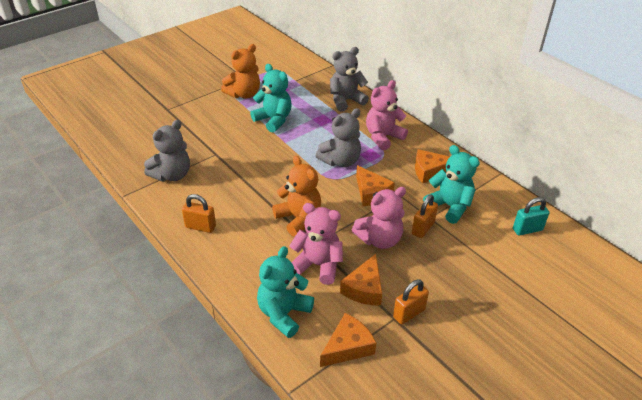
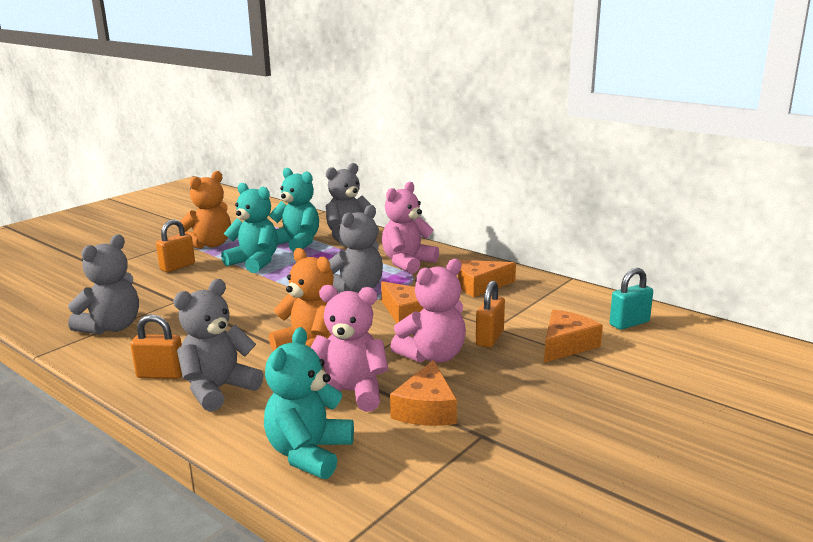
camera: 10 degrees left, 20 degrees down
(235, 247) = (218, 389): none -> grey teddy bear
(348, 347) = (420, 478): orange cheese -> orange cheese (566, 345)
(409, 313) = (501, 427): orange padlock -> orange padlock (177, 267)
(449, 206) = (518, 314): turquoise teddy bear -> turquoise teddy bear (297, 243)

